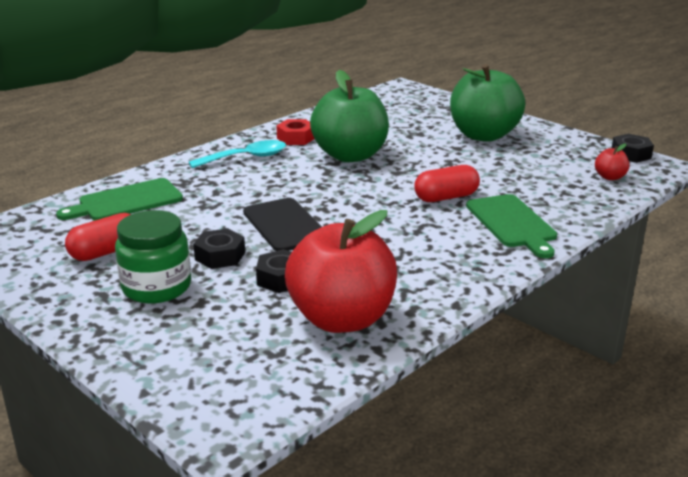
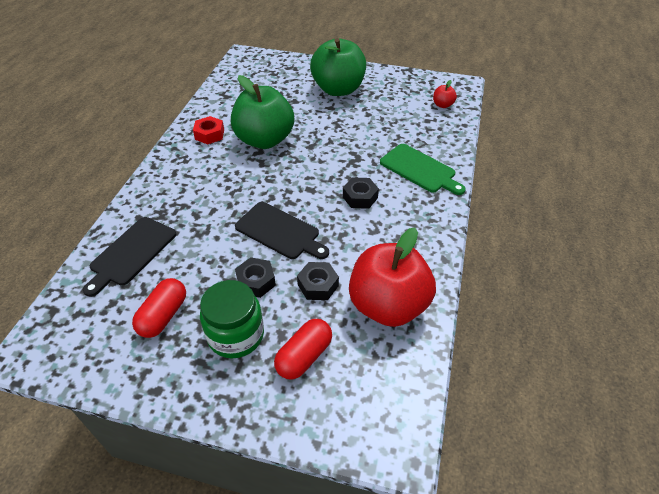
camera: 30 degrees left, 20 degrees up
(126, 201) = (131, 253): green cutting board -> black cutting board
(246, 158) = (188, 169): turquoise spoon -> none
(446, 197) = (361, 160): red capsule -> red capsule (304, 356)
(631, 154) = (439, 79): black nut -> black nut (360, 197)

